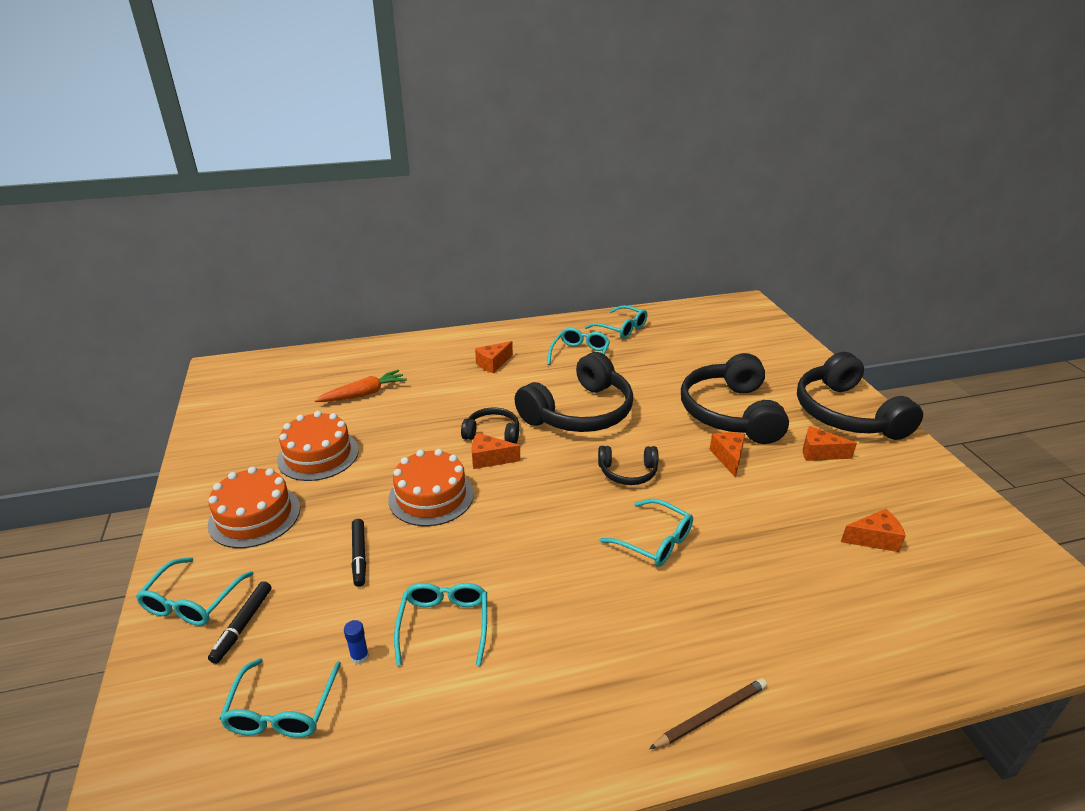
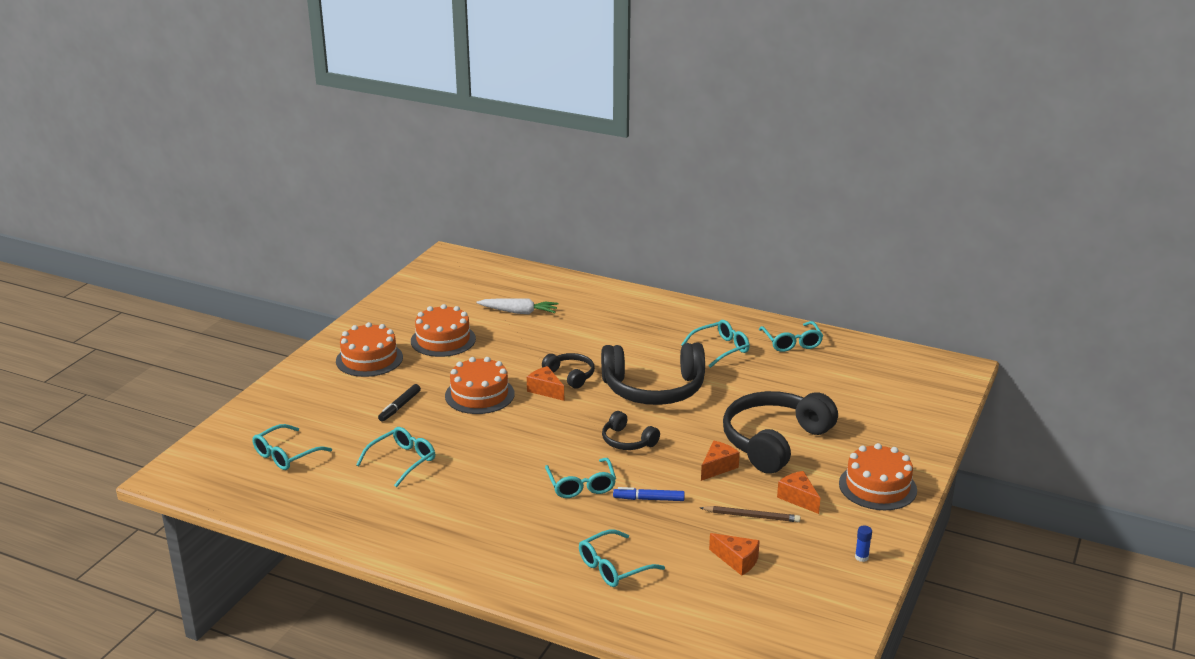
camera: 40 degrees right, 5 degrees down
(192, 602) = (295, 387): turquoise glasses -> turquoise glasses (613, 567)
(243, 625) = (307, 410): black marker -> none
(359, 656) = (344, 452): blue glue stick -> blue glue stick (861, 557)
(363, 394) = (518, 312): orange carrot -> white carrot
(493, 364) = (640, 328): orange cheese -> none
(711, 715) = (482, 571): brown pencil -> brown pencil (751, 516)
(726, 521) = (649, 499): none -> blue marker
(846, 413) = (877, 486): black headphones -> orange cake

